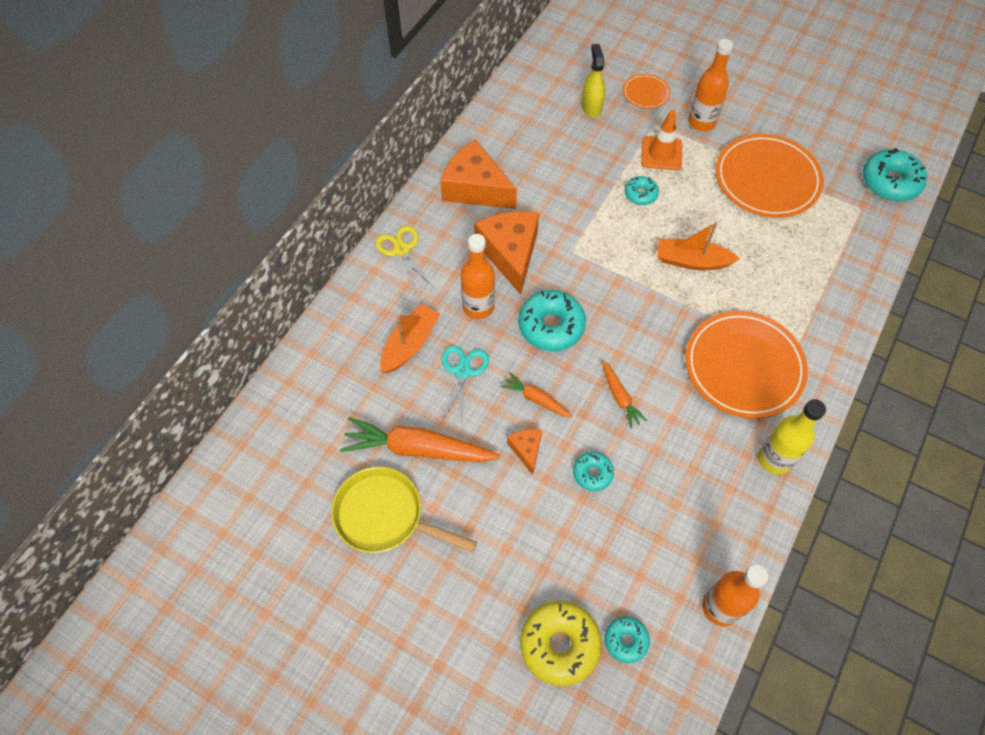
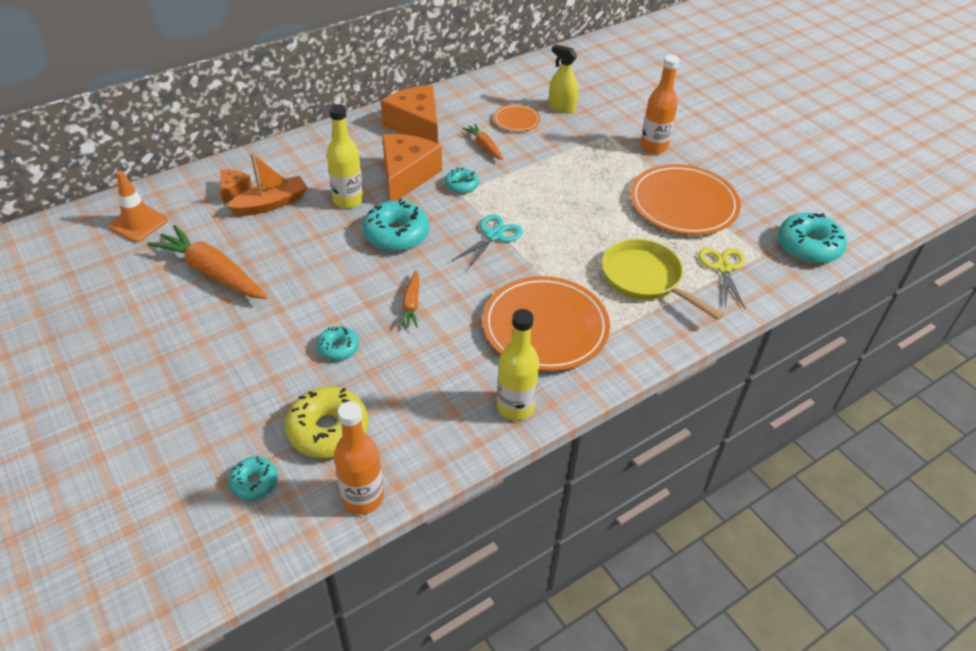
camera: 25 degrees right, 15 degrees down
(385, 516) = (144, 305): yellow pan -> yellow pan (645, 279)
(402, 250) = (322, 144): yellow scissors -> yellow scissors (723, 268)
(462, 372) = (295, 237): turquoise scissors -> turquoise scissors (493, 236)
(478, 307) = (348, 200): orange bottle -> yellow bottle
(526, 450) = (298, 308): orange cheese -> orange cheese (233, 190)
(536, 399) = (338, 278): orange carrot -> orange carrot (484, 146)
(559, 645) = (195, 458): yellow donut -> yellow donut (328, 430)
(591, 107) = (561, 107): yellow spray bottle -> yellow spray bottle turned 75 degrees counterclockwise
(640, 194) = (554, 176): turquoise donut -> turquoise donut (461, 185)
(645, 93) = (618, 113): orange plate -> orange plate (516, 120)
(661, 153) = (598, 155): orange traffic cone -> orange traffic cone (138, 223)
(691, 261) = (561, 235): orange boat -> none

